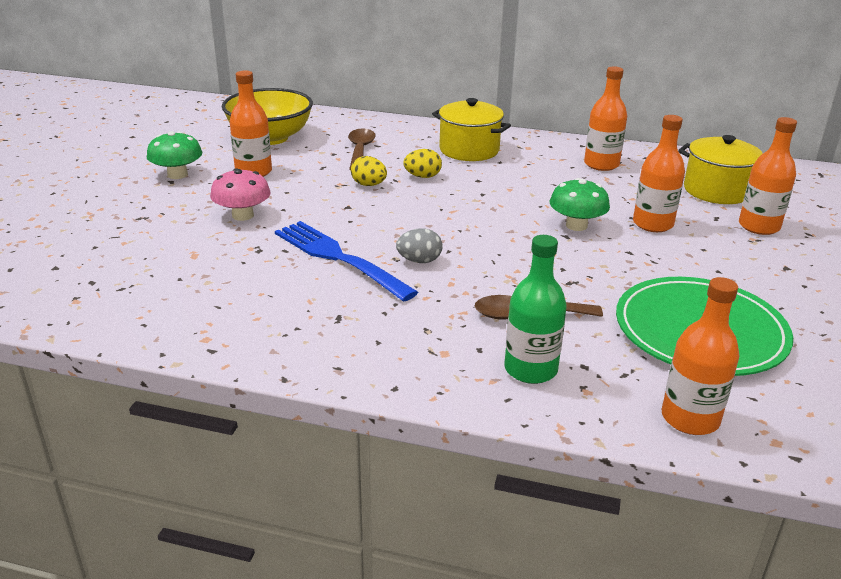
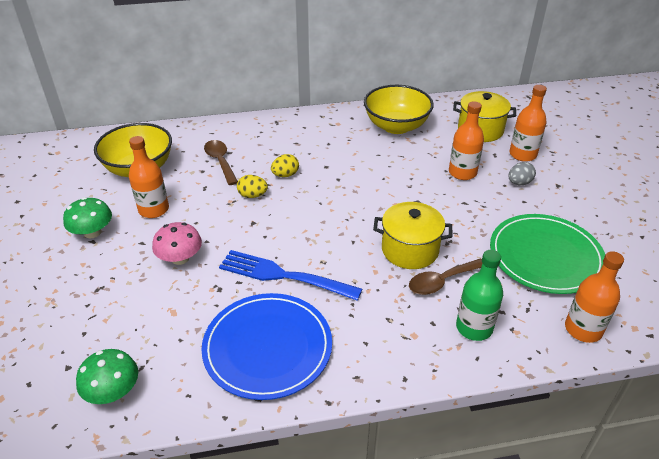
camera: 25 degrees left, 10 degrees up
(262, 312) = (267, 348): none -> blue plate
(419, 261) = (340, 258): grey egg -> grey egg (519, 183)
(469, 150) = (299, 138): yellow pot -> yellow pot (410, 250)
(576, 225) = (418, 189): green mushroom -> green mushroom (113, 391)
(601, 164) = (396, 126): orange bottle -> yellow bowl

